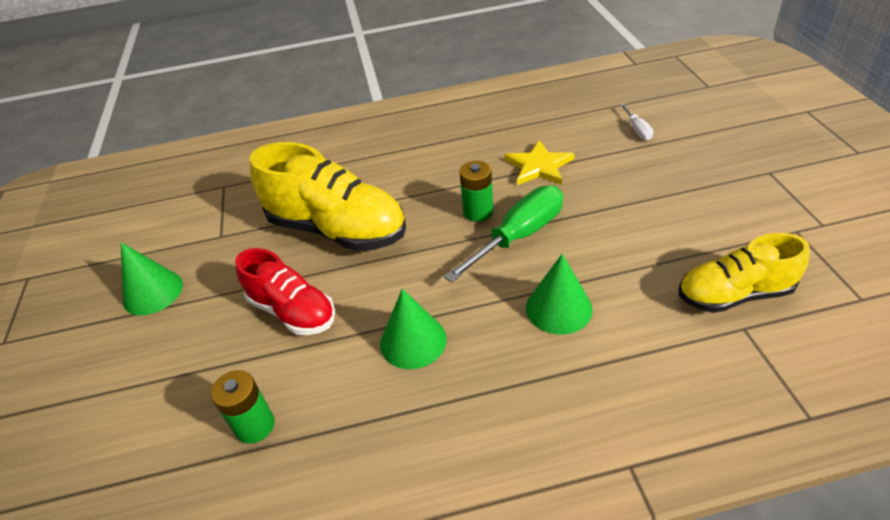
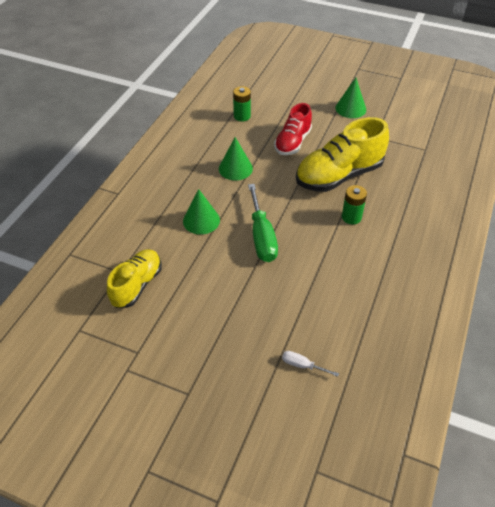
camera: 120 degrees right, 5 degrees up
(293, 311) = (292, 142): red shoe -> red shoe turned 45 degrees counterclockwise
(478, 212) = (298, 232): green battery -> green battery (351, 217)
(539, 166) = (313, 284): yellow star -> none

